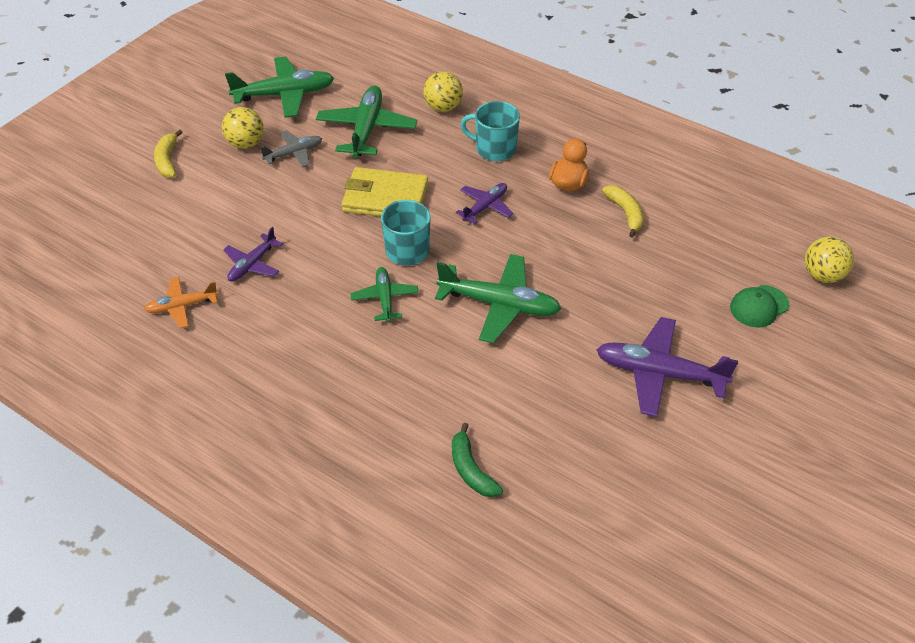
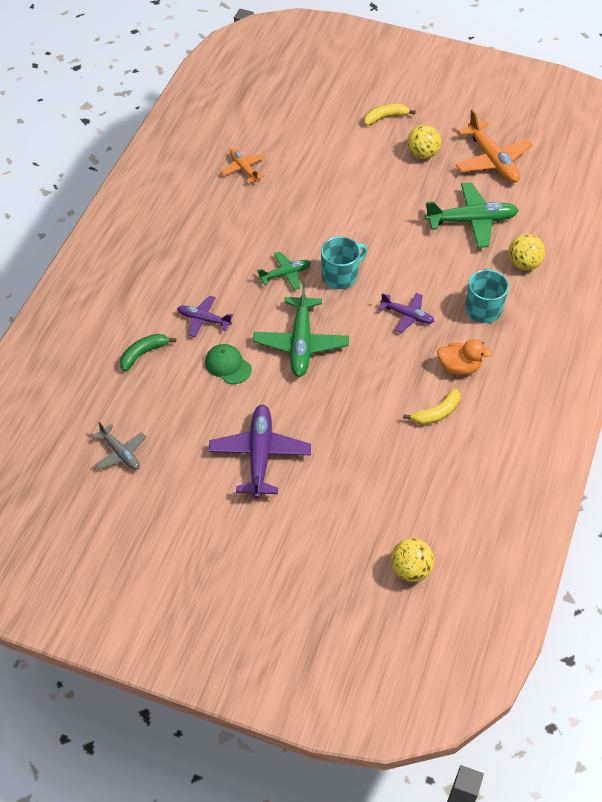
camera: 75 degrees right, 5 degrees up
(252, 264) = (295, 193): purple plane -> purple plane (203, 320)
(284, 95) = (492, 160): green plane -> orange plane
(294, 153) = (423, 184): grey plane -> grey plane (120, 453)
(385, 198) = (393, 251): yellow wallet -> none
(759, 306) = (355, 521): green cap -> green cap (228, 365)

